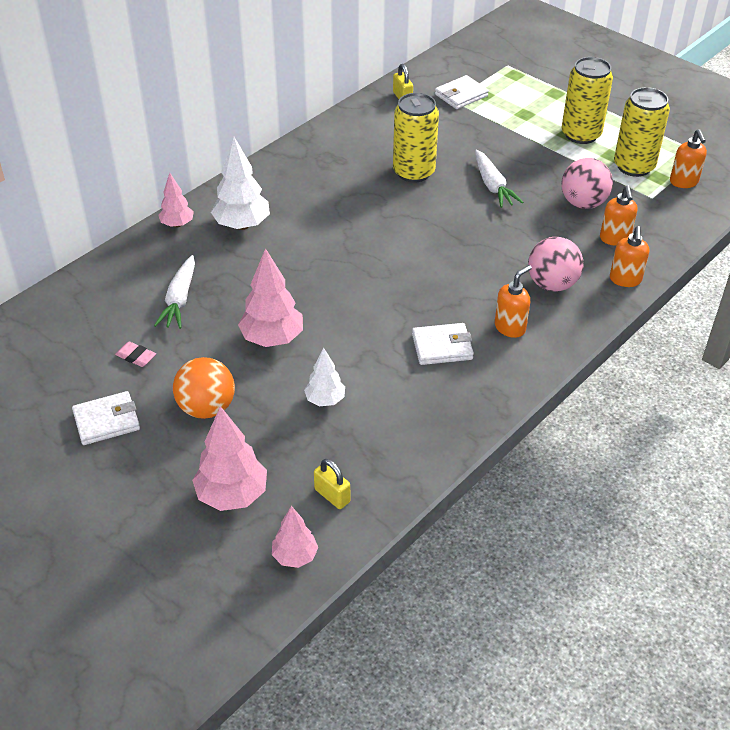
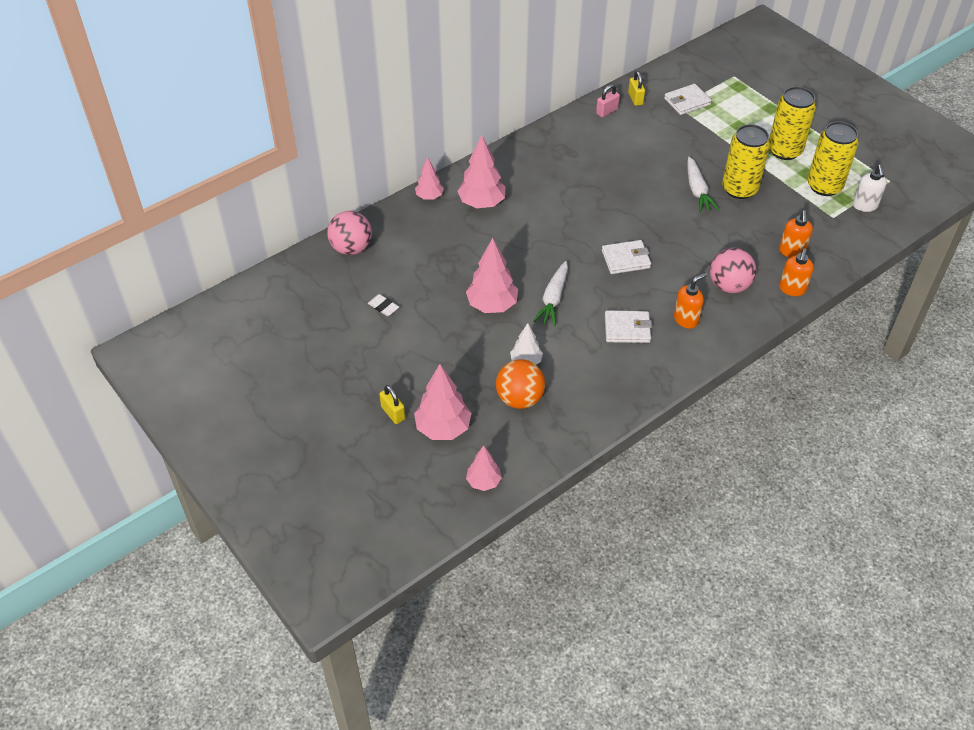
camera: 10 degrees right, 5 degrees up
(107, 421) = (355, 357): white wallet -> white wallet (626, 259)
(136, 356) = (383, 307): pink eraser -> white eraser
(179, 300) = (423, 263): white carrot -> white carrot (553, 299)
(206, 408) = (433, 356): orange ball -> orange ball (520, 399)
(242, 225) = (481, 203): white tree -> pink tree
(332, 495) = (519, 439): yellow padlock -> yellow padlock (393, 413)
(372, 113) = (607, 111): none -> pink padlock
(413, 172) = (632, 171): yellow can -> yellow can (739, 189)
(583, 203) = (772, 215): pink ball -> pink ball (351, 248)
(683, 182) = (865, 206): orange soap dispenser -> white soap dispenser

